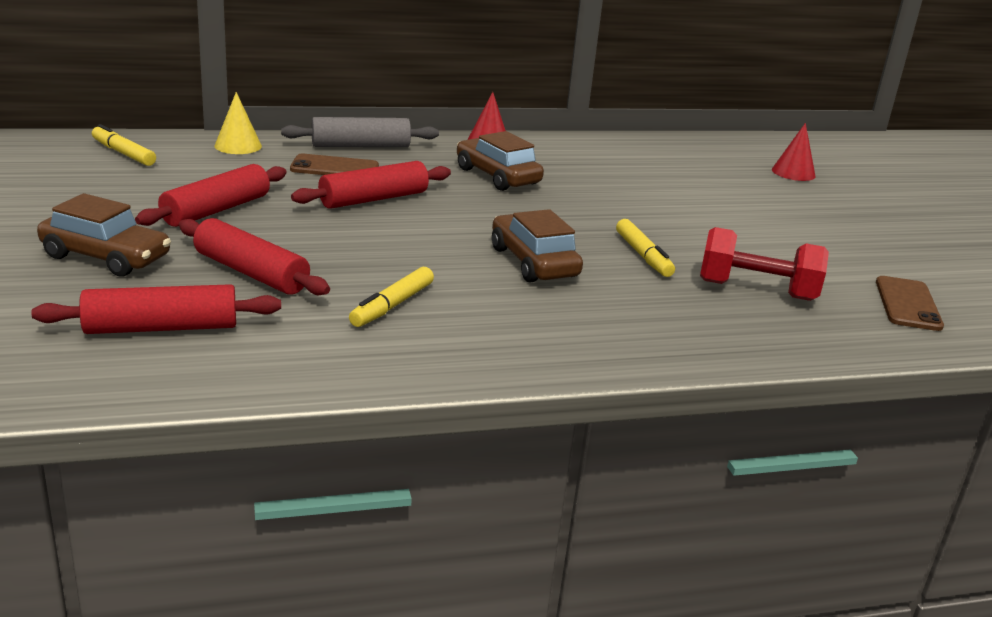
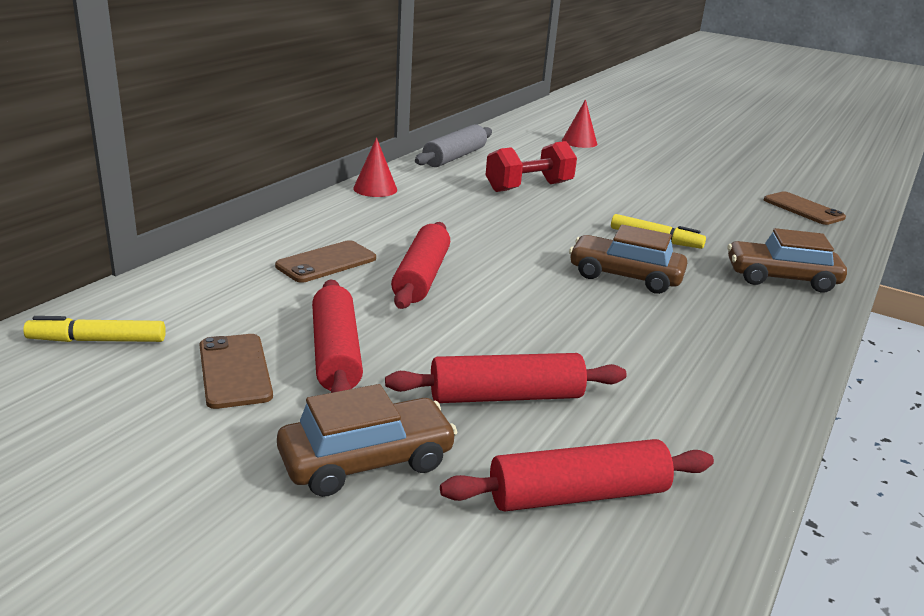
camera: 45 degrees left, 0 degrees up
(148, 193) = (235, 371): none -> brown phone
(161, 328) = (578, 495): red rolling pin -> red rolling pin turned 45 degrees clockwise
(238, 146) = (193, 278): yellow cone -> none
(361, 146) = (296, 232): grey rolling pin -> grey rolling pin (455, 157)
(392, 305) = (645, 362): yellow marker -> none
(497, 176) = (448, 216): brown car -> brown car (781, 278)
(756, 290) = (746, 235): red dumbbell -> red dumbbell (529, 187)

